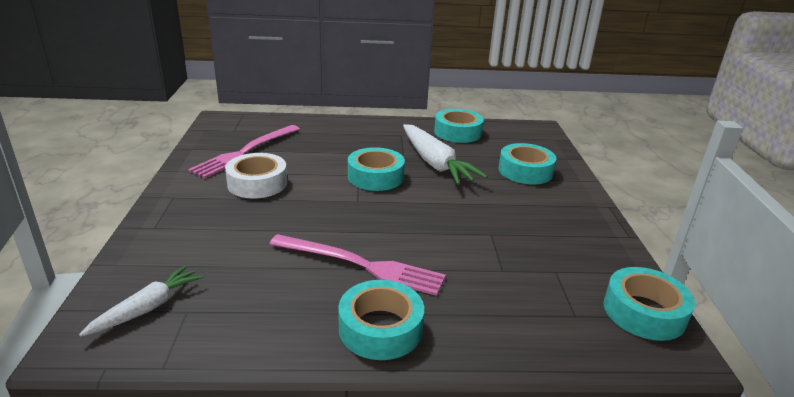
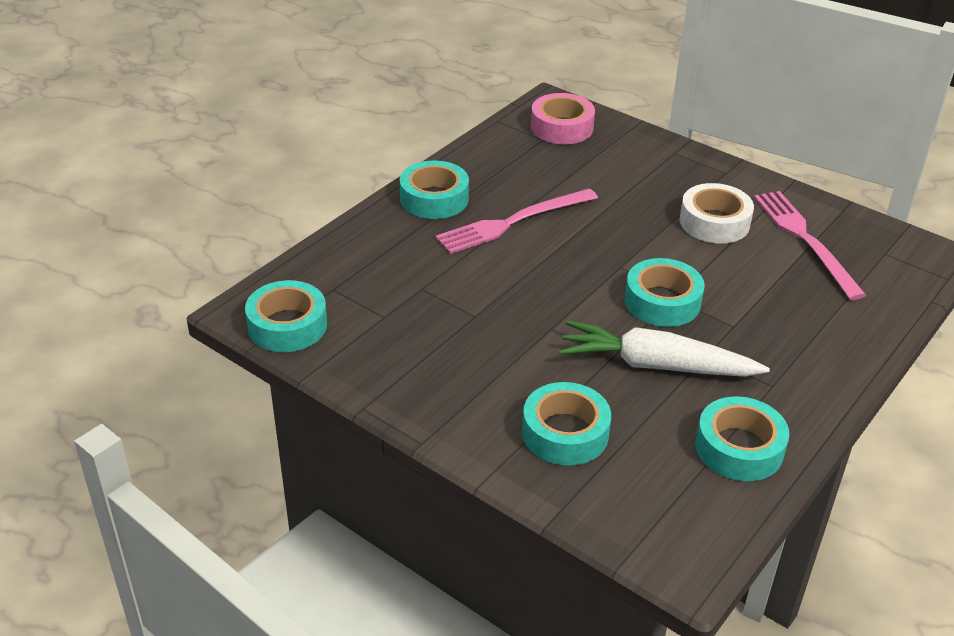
camera: 130 degrees right, 10 degrees up
(147, 308) = (561, 127): white carrot -> pink tape

